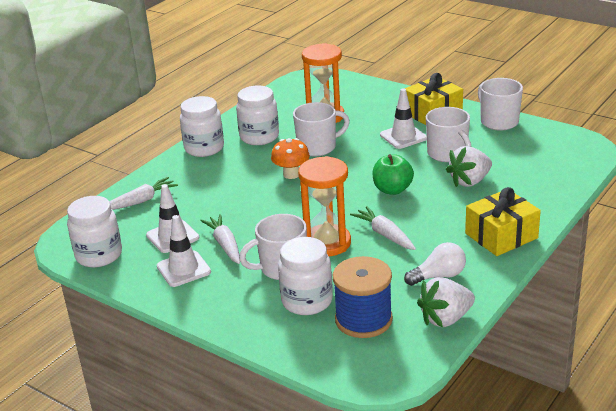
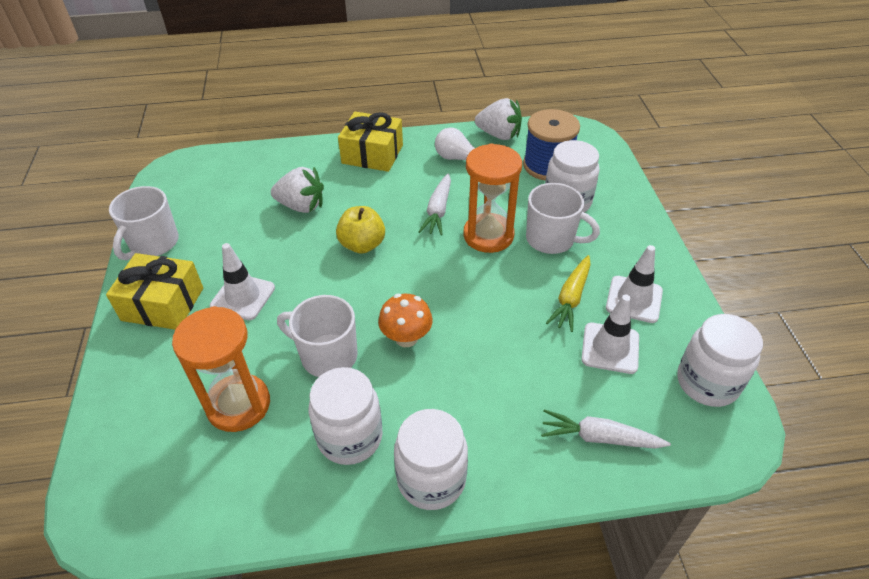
camera: 135 degrees left, 15 degrees up
(225, 245) = (571, 298): white carrot -> yellow carrot
(392, 189) = (362, 245): green apple -> yellow apple
(448, 154) = (258, 244): white mug -> none

